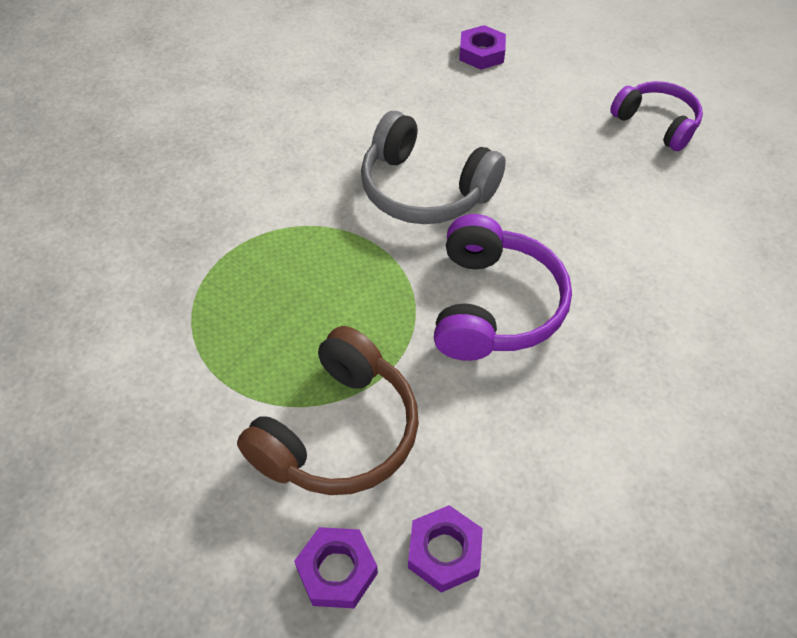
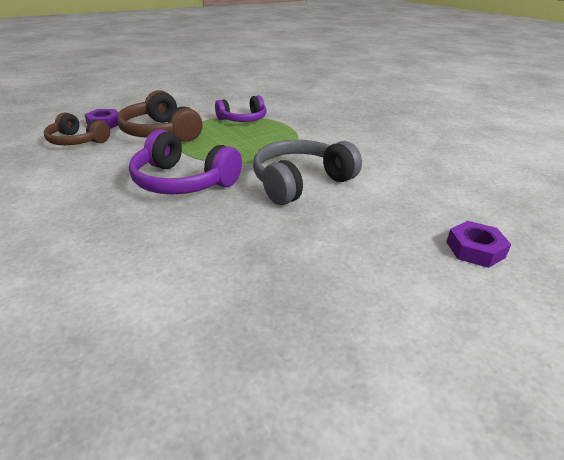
camera: 110 degrees right, 20 degrees down
(444, 552) = (77, 141): purple nut -> brown headphones
(656, 123) = (316, 341): purple headphones -> purple headphones (243, 119)

